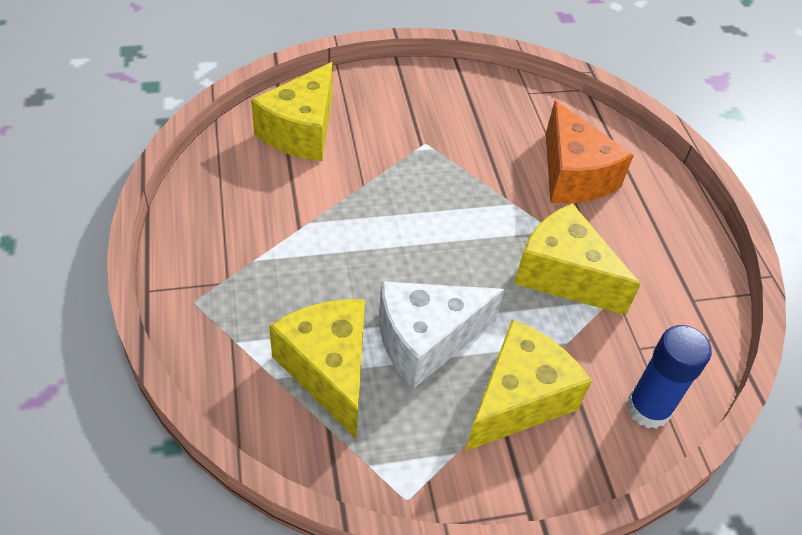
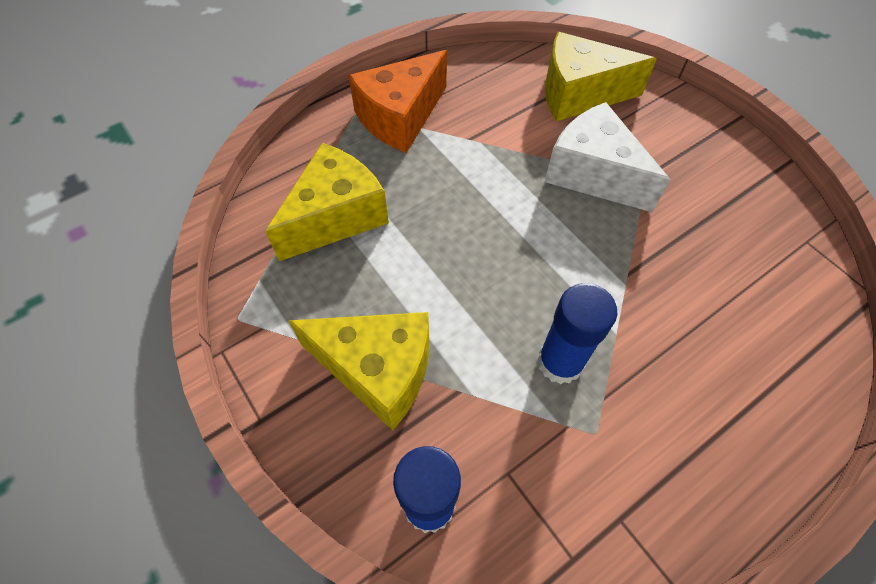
camera: 70 degrees right, 10 degrees up
(425, 340) = (404, 272): white cheese -> white cheese (593, 174)
(563, 275) = (560, 362): yellow cheese -> blue glue stick
(573, 176) = (714, 327): orange cheese -> orange cheese (400, 117)

